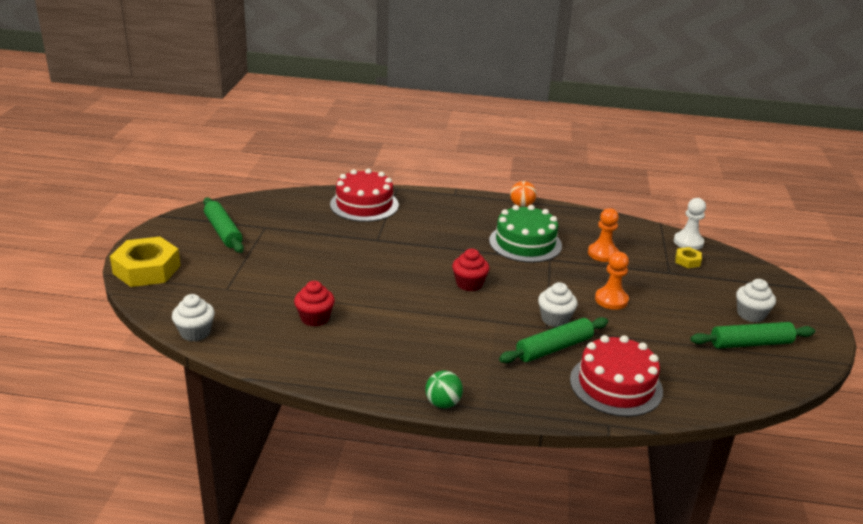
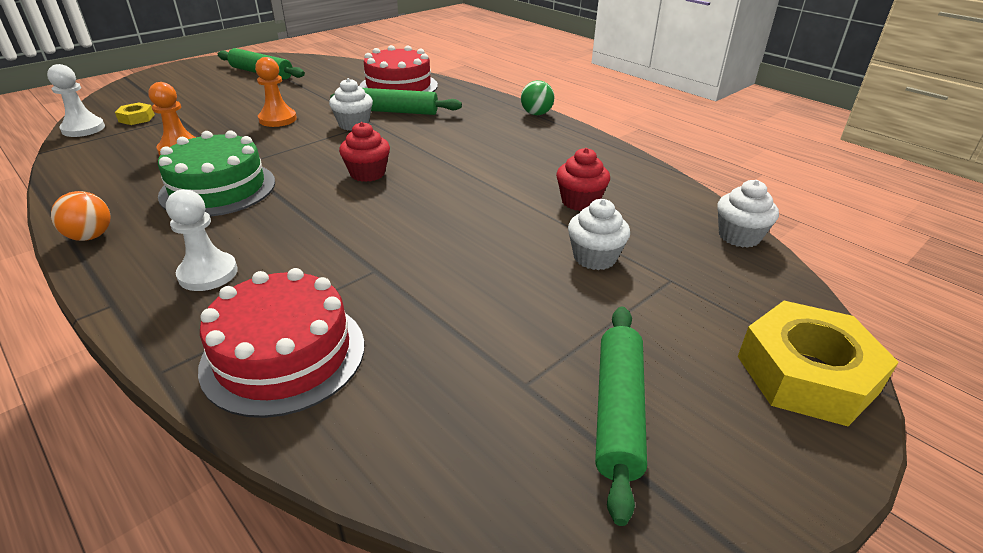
camera: 140 degrees left, 5 degrees up
(443, 213) = (208, 273): none -> white pawn
(750, 314) = (212, 81): white cupcake -> white cupcake (594, 257)

